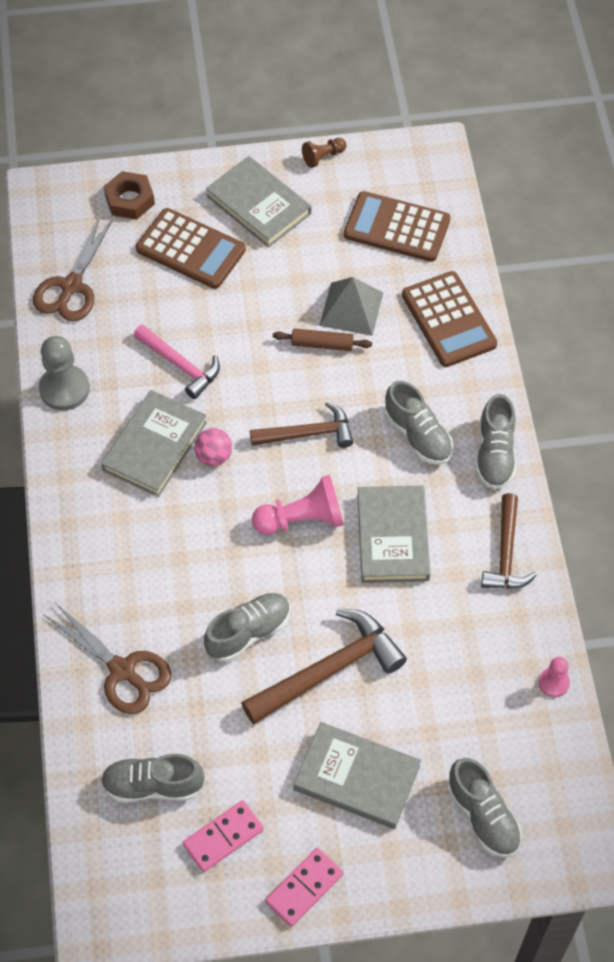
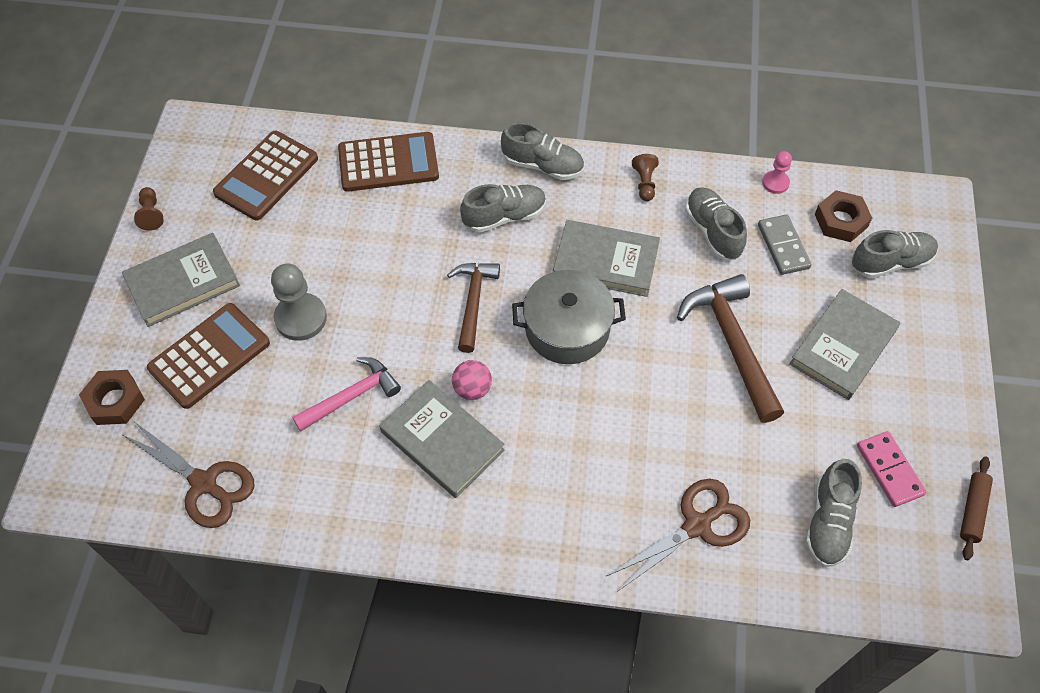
camera: 75 degrees left, 0 degrees up
(64, 389) = (338, 517): grey pawn -> grey pawn (301, 318)
(248, 632) = (678, 402): grey shoe -> grey shoe (712, 231)
(302, 519) = (567, 328): pink pawn -> grey pot
(304, 888) = (945, 413): pink domino -> none
(322, 344) = (375, 267): brown rolling pin -> brown rolling pin (972, 510)
(351, 308) = (344, 234): grey pyramid -> none
(468, 702) = (783, 246): none -> grey domino
(506, 553) = (644, 183): brown hammer -> brown pawn
(524, 757) = (841, 220): none -> brown nut

